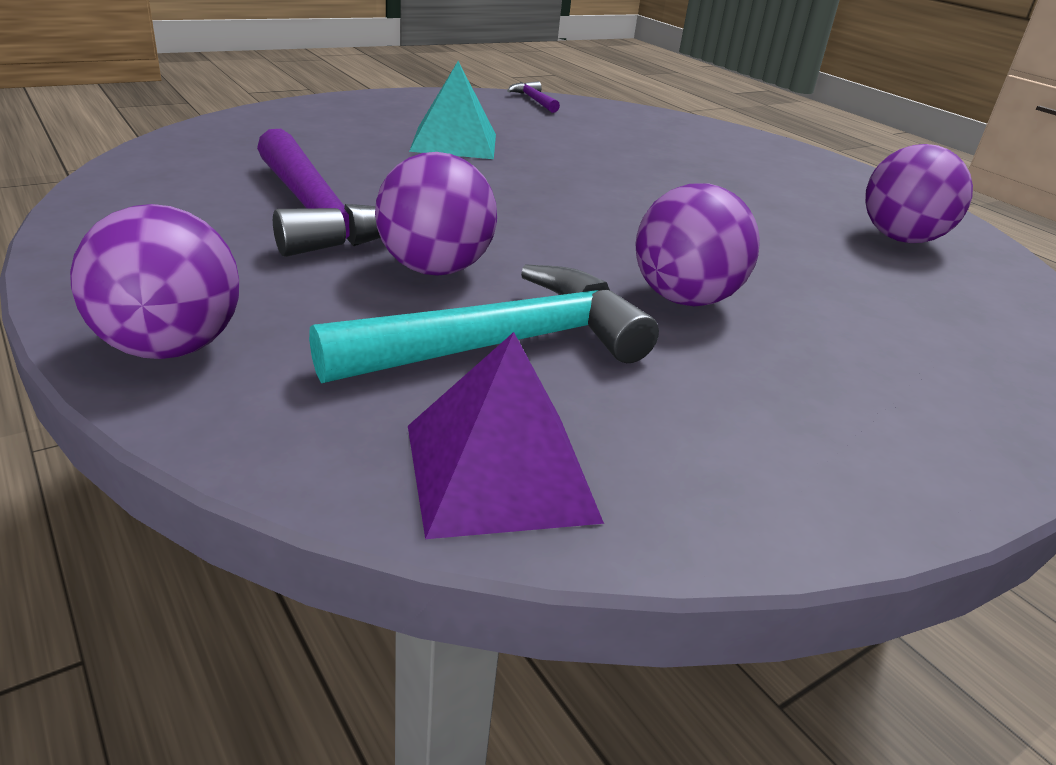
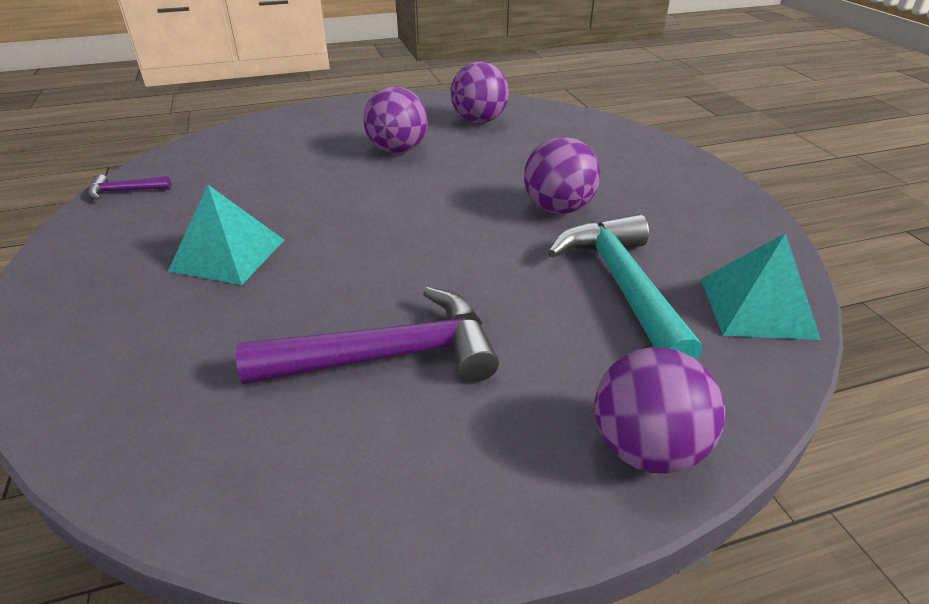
camera: 70 degrees left, 5 degrees up
(434, 269) = (511, 300): purple ball -> purple ball (397, 150)
(499, 472) = (757, 307): purple pyramid -> turquoise pyramid

